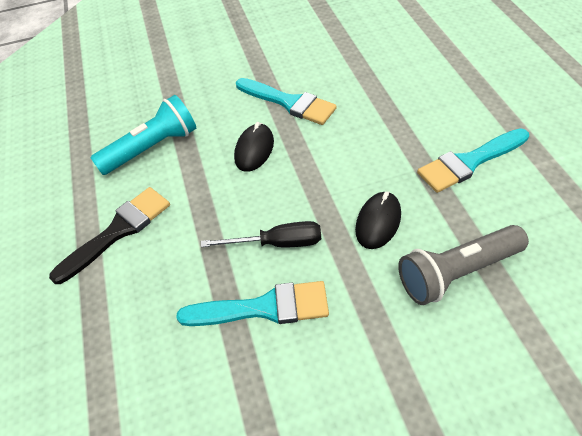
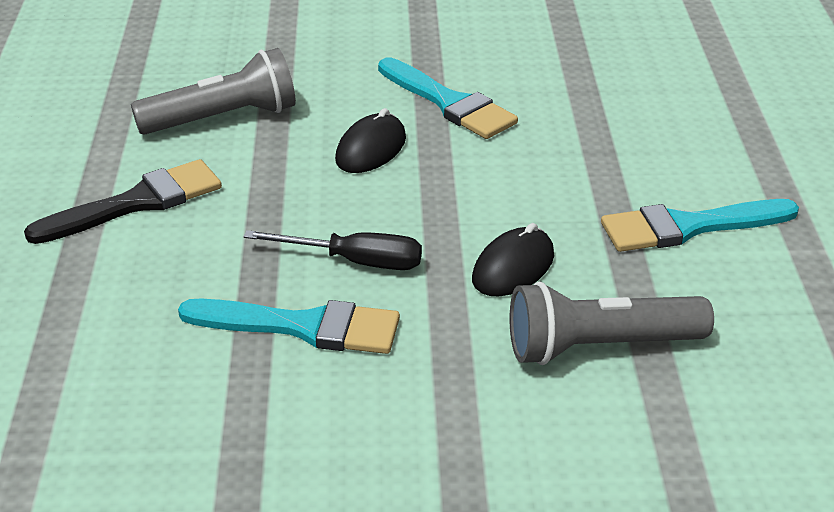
camera: 10 degrees right, 15 degrees down
(152, 148) = (223, 118): turquoise flashlight -> grey flashlight

